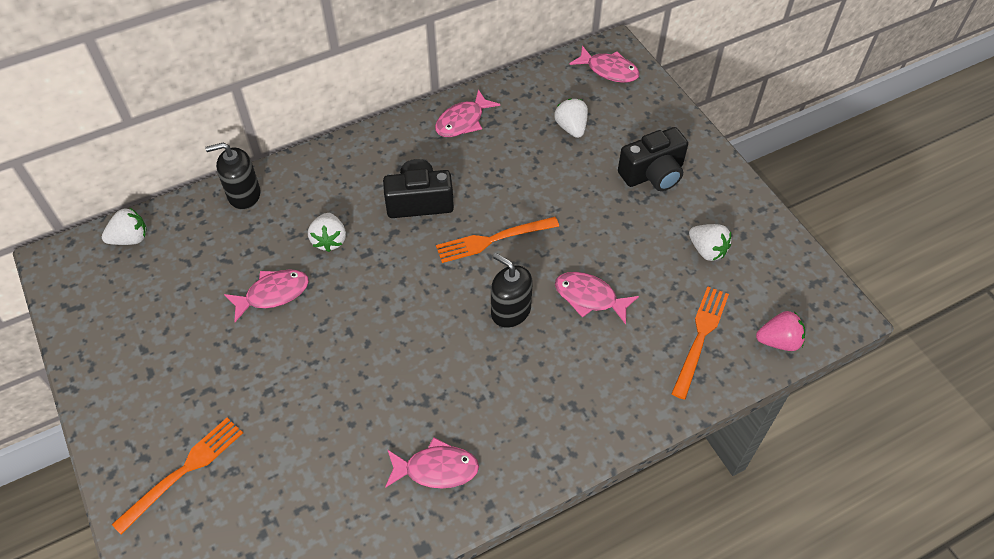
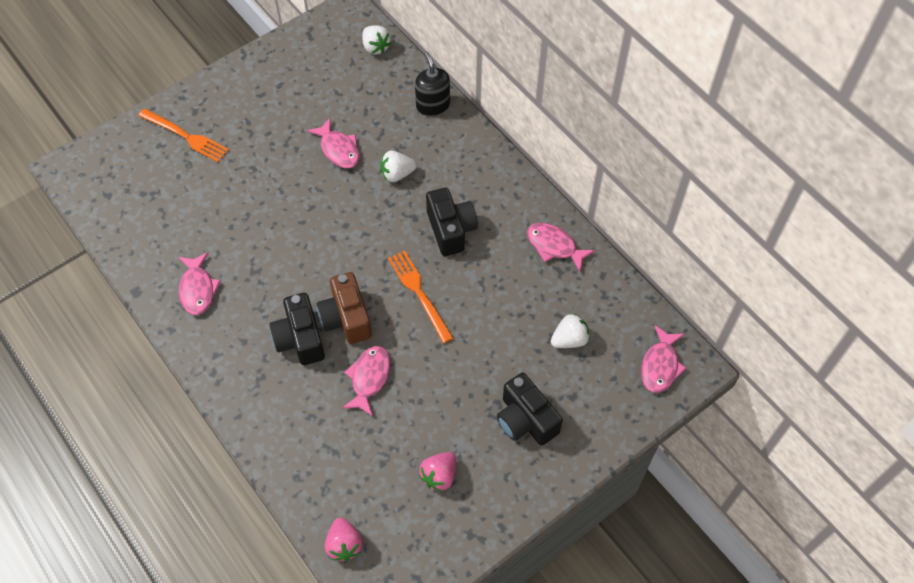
camera: 80 degrees right, 5 degrees up
(510, 311) = (346, 318): black soap dispenser -> brown camera
(529, 359) = (300, 339): none -> black camera
(700, 337) = (339, 474): orange fork -> none
(707, 250) = (439, 476): white strawberry -> pink strawberry

